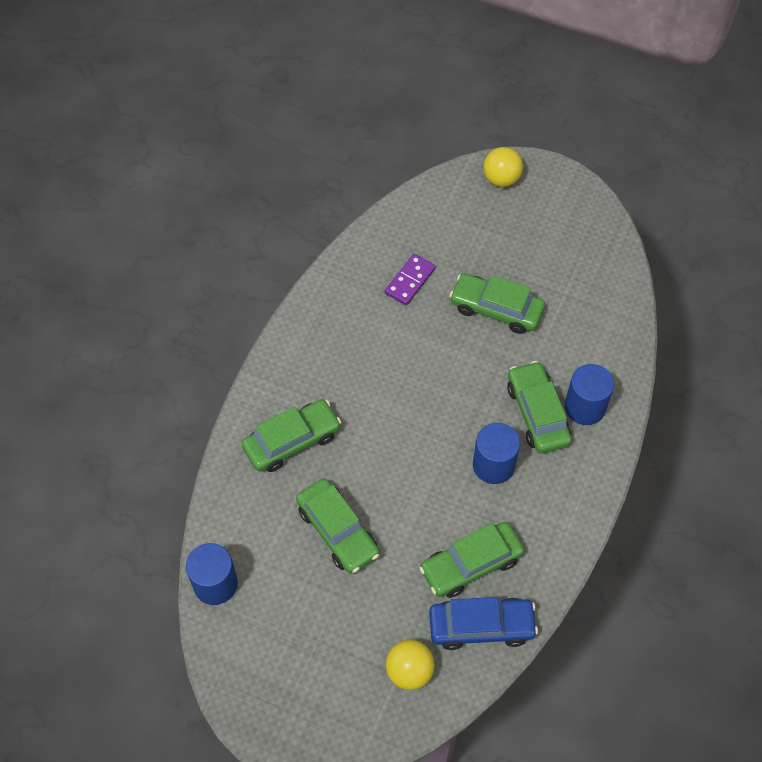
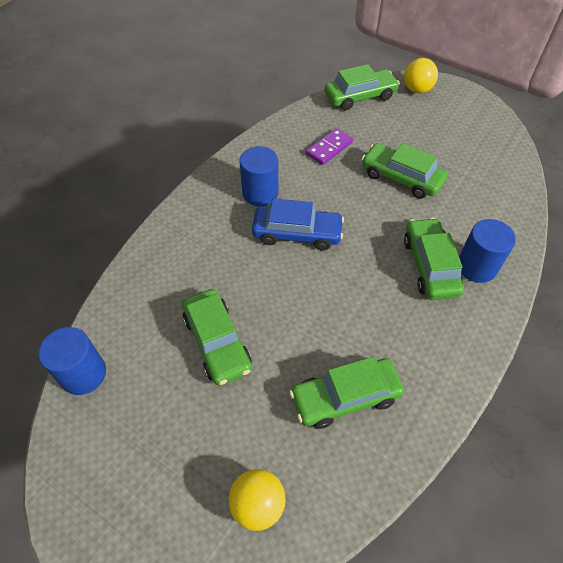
camera: 10 degrees right, 5 degrees down
(292, 441) = (196, 256): green car -> green car (360, 96)
(481, 626) = (346, 467): blue car -> blue car (297, 233)
(493, 465) = (382, 305): blue cylinder -> blue cylinder (260, 193)

